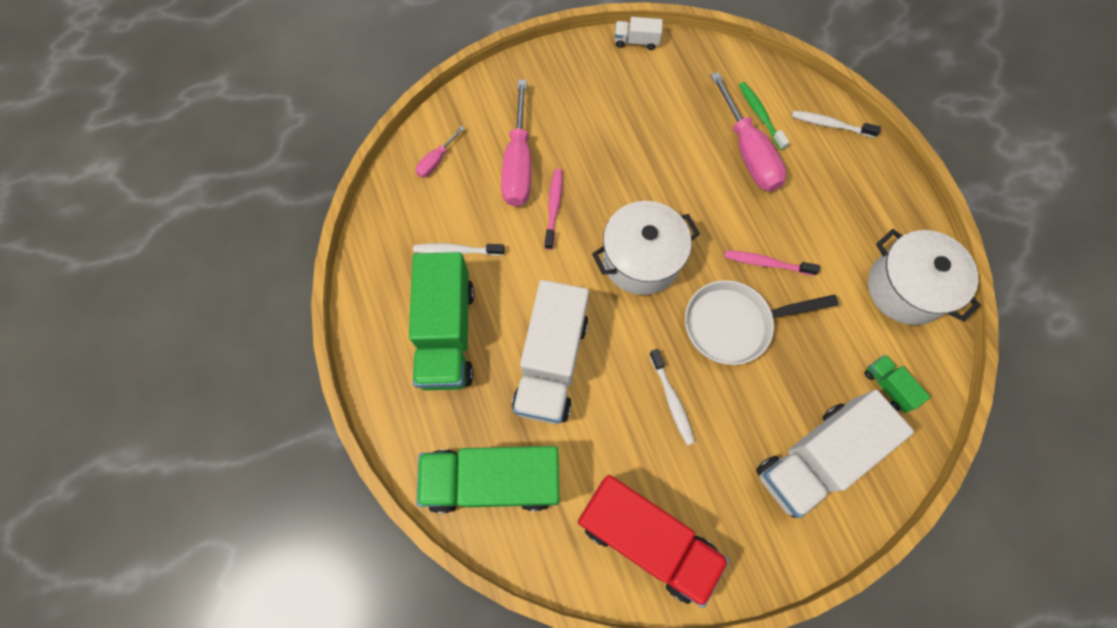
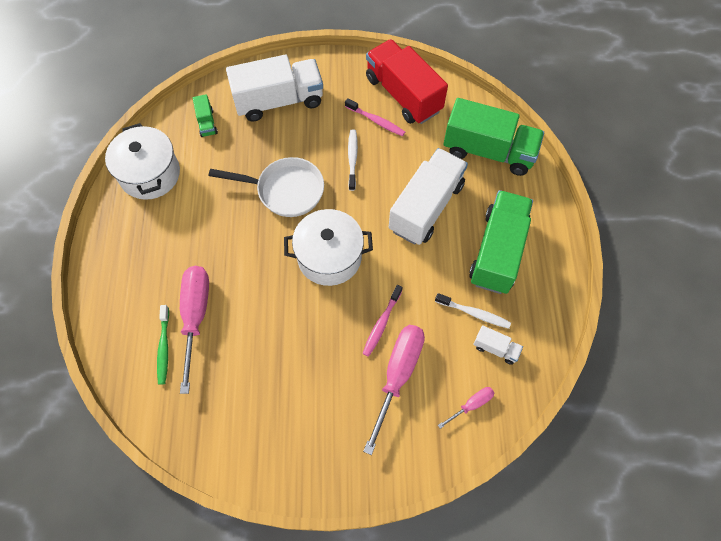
camera: 160 degrees left, 5 degrees down
(636, 41) = (232, 473): white truck -> white truck (495, 348)
(766, 263) = (236, 223): pink toothbrush -> pink toothbrush (376, 121)
(830, 125) = (111, 317): white toothbrush -> none

